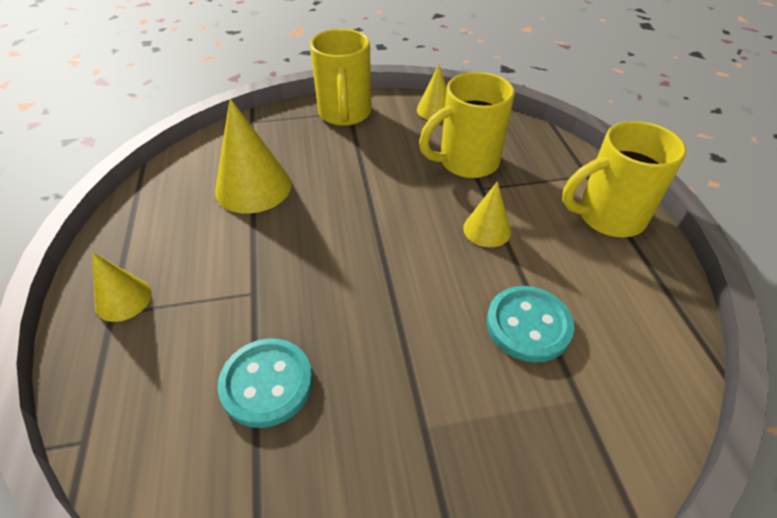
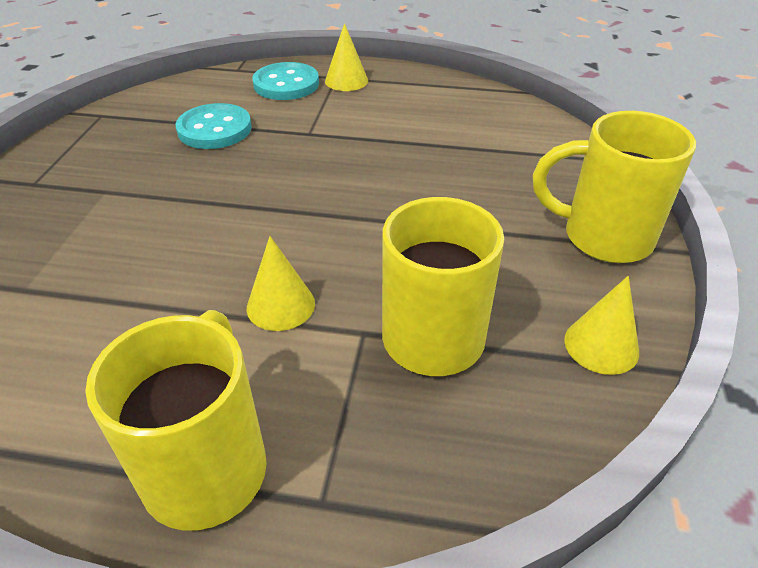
camera: 110 degrees right, 5 degrees down
(253, 187) = (459, 146): yellow cone -> none
(528, 325) = (125, 285): turquoise button -> turquoise button (286, 84)

